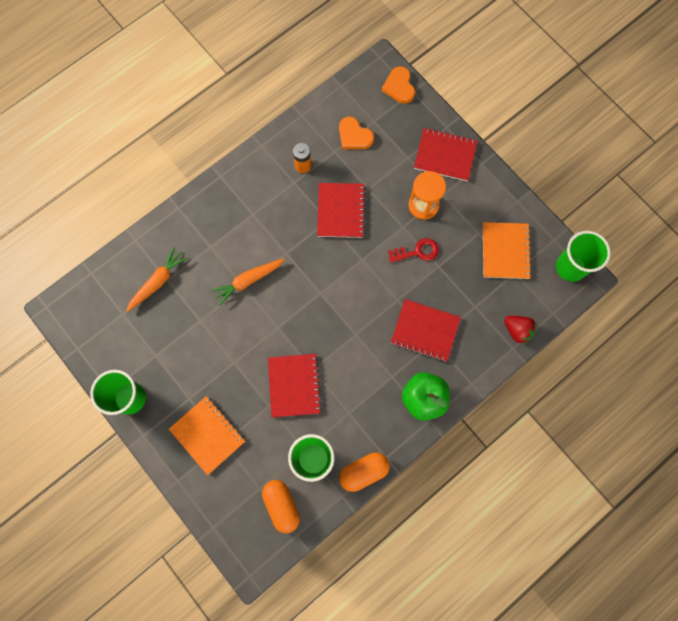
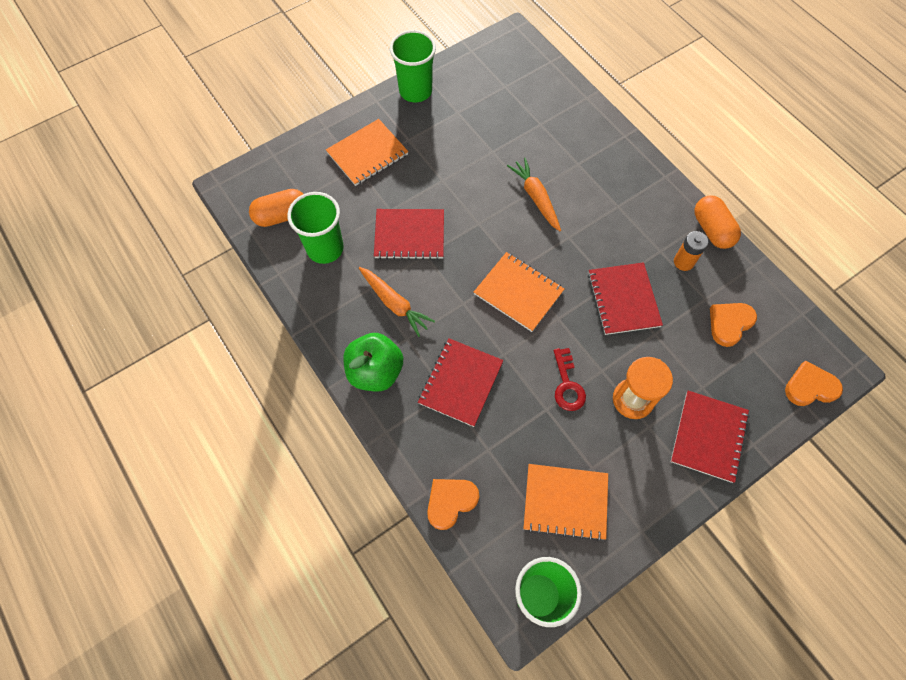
camera: 95 degrees right, 10 degrees down
(157, 282) = (538, 116): orange carrot -> orange carrot (394, 304)
(341, 211) = (623, 299): red notebook -> red notebook turned 75 degrees clockwise
(342, 291) = (518, 292): none -> orange notebook
(363, 472) = (301, 298): orange capsule -> orange capsule (712, 230)
(517, 330) = (450, 502): red strawberry -> orange heart

